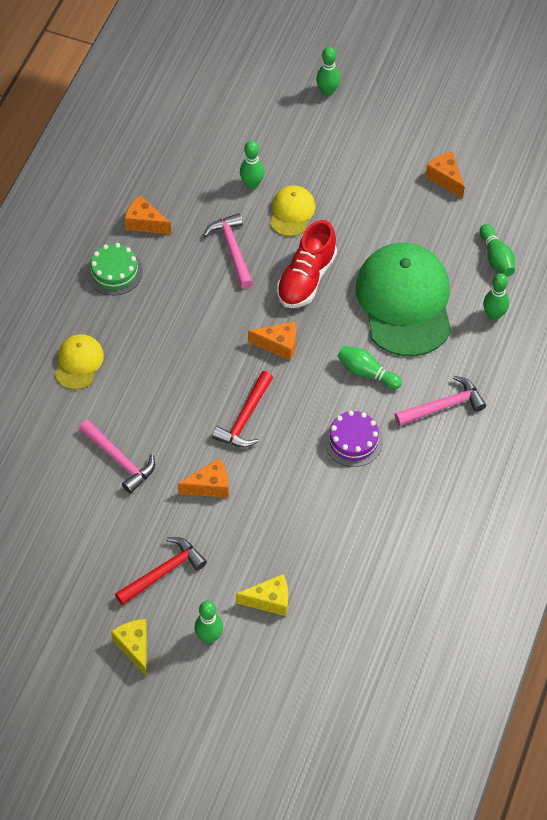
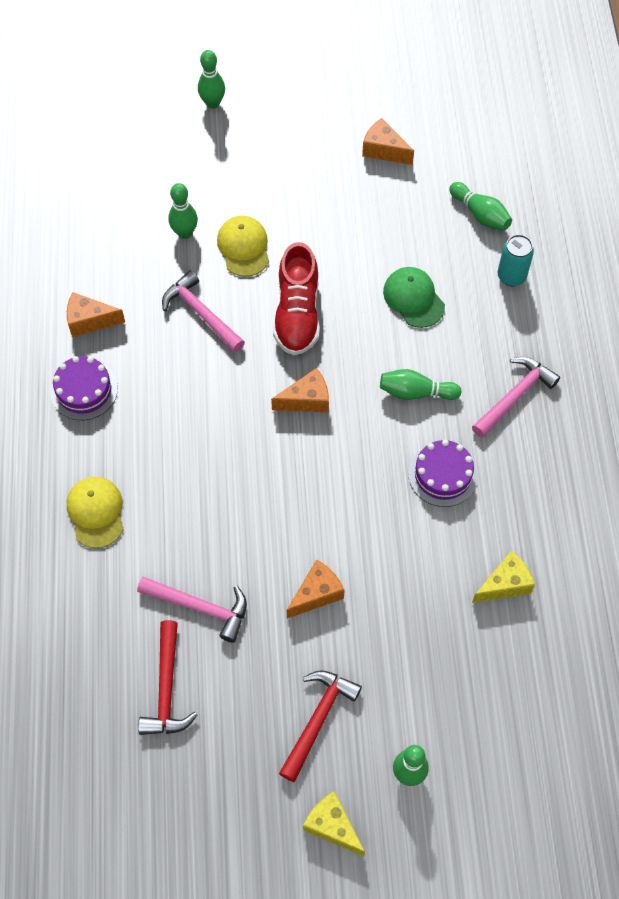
camera: 25 degrees left, 5 degrees up
(114, 272) = (84, 390): green cake -> purple cake
(245, 418) = (314, 498): red hammer -> red hammer (167, 689)
(269, 600) = (451, 699): yellow cheese -> yellow cheese (504, 584)
(405, 302) = (413, 298): green cap -> green cap, size x0.47
(494, 315) = (511, 276): green bowling pin -> turquoise can

